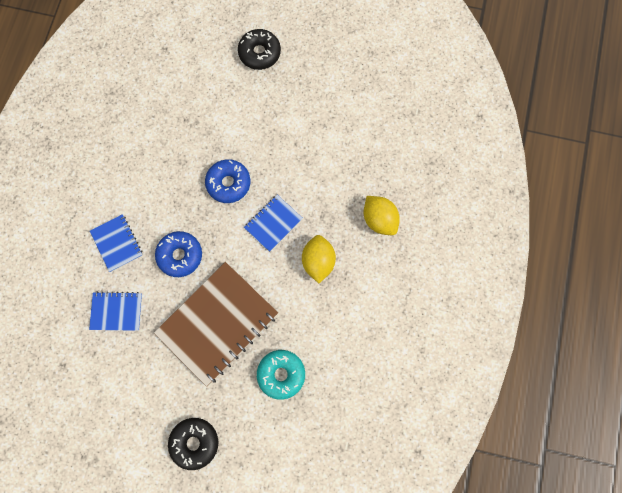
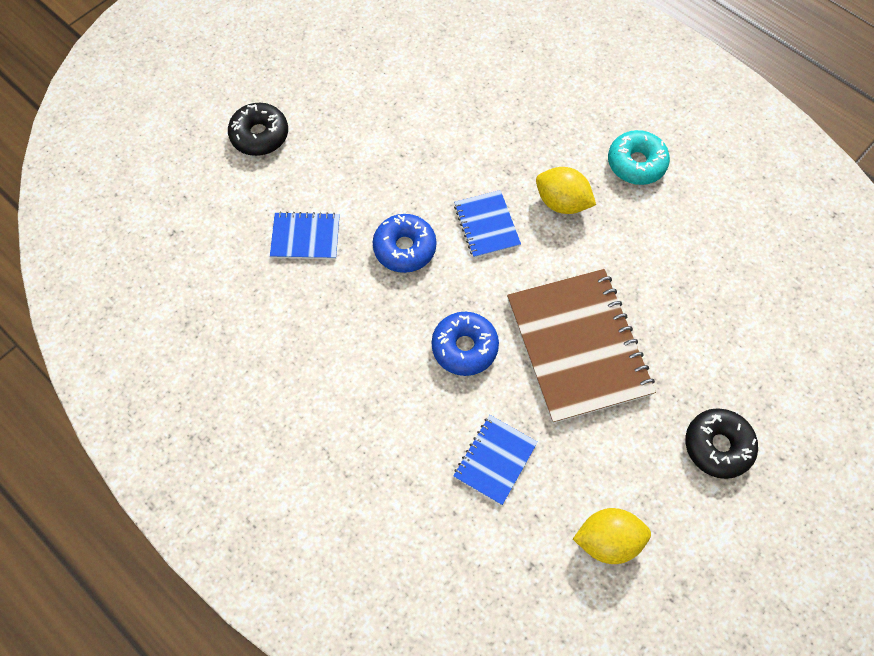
camera: 60 degrees left, 10 degrees down
(117, 243) = (401, 415): blue notebook -> blue notebook (305, 237)
(281, 374) = (678, 307): turquoise donut -> turquoise donut (636, 163)
(379, 219) = (547, 120): yellow lemon -> yellow lemon (607, 539)

